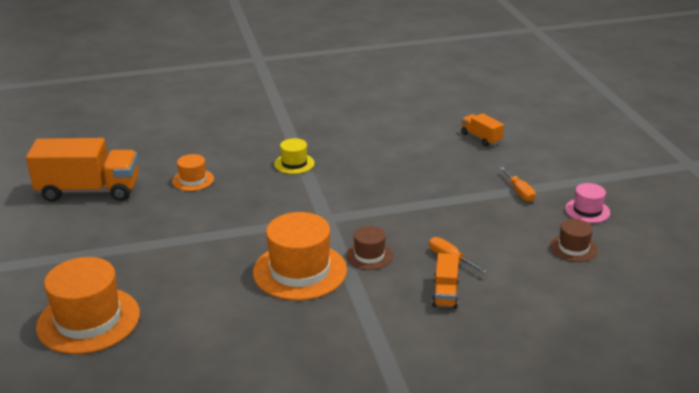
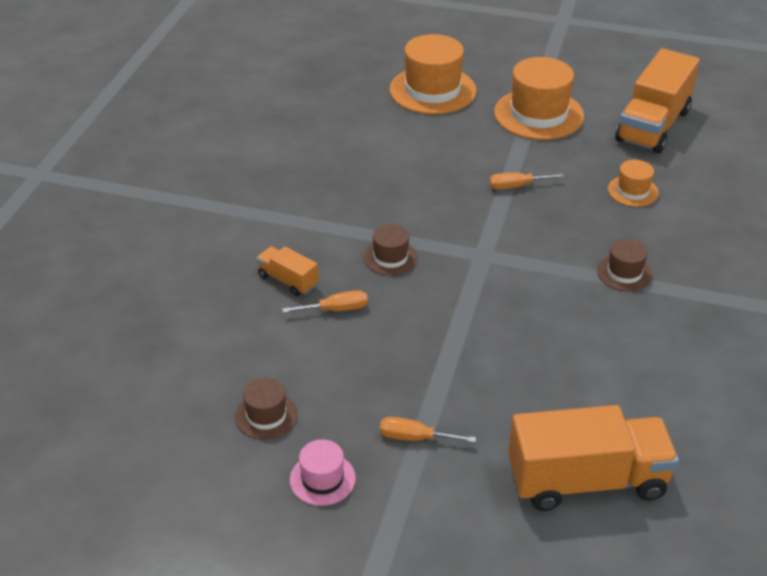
camera: 120 degrees right, 10 degrees up
(225, 228) = (516, 186): none -> orange screwdriver
(294, 163) = (624, 273): yellow hat -> brown hat
(300, 271) = (404, 207): orange hat -> orange hat (538, 114)
(481, 138) = (586, 481): orange truck -> orange truck, size x2.06

